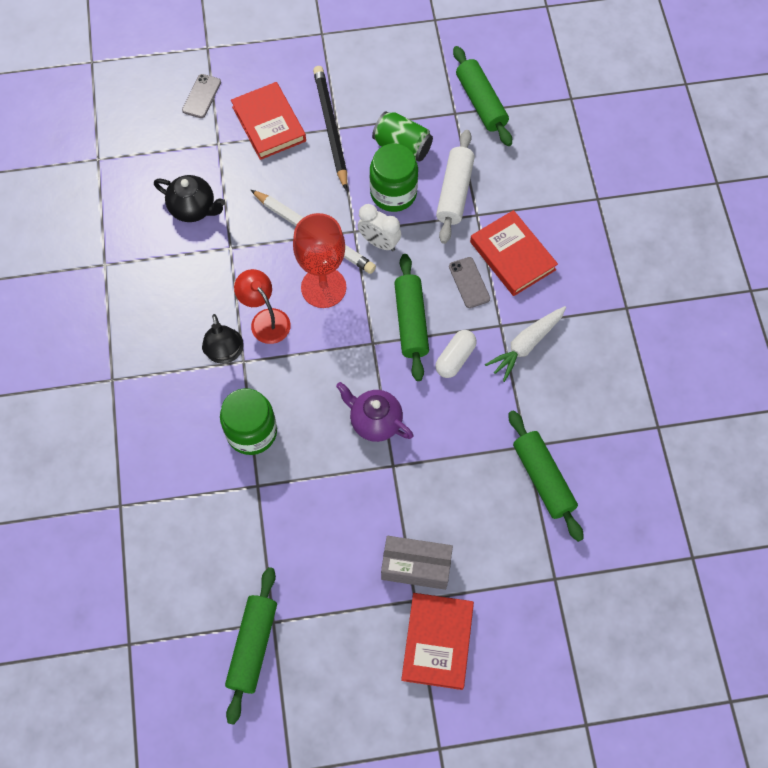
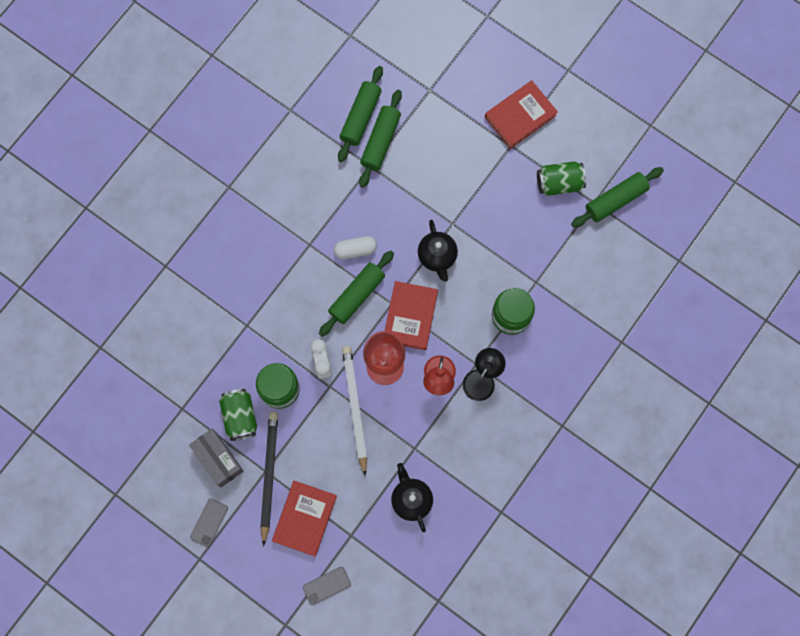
camera: 135 degrees left, 10 degrees up
(328, 608) = (559, 183): none -> green can
(331, 128) = (269, 475): black pencil -> black pencil turned 150 degrees clockwise
(375, 421) = (437, 257): purple teapot -> black teapot
(416, 567) = (494, 161): grey box -> grey box (218, 459)
(455, 192) = (243, 353): white rolling pin -> none
(469, 282) = (298, 287): grey phone -> grey phone (209, 522)
(481, 102) = (157, 400): green rolling pin -> green rolling pin (360, 117)
(512, 256) = (255, 279): red book -> red book (410, 316)
(526, 345) = (308, 220): white carrot -> none

